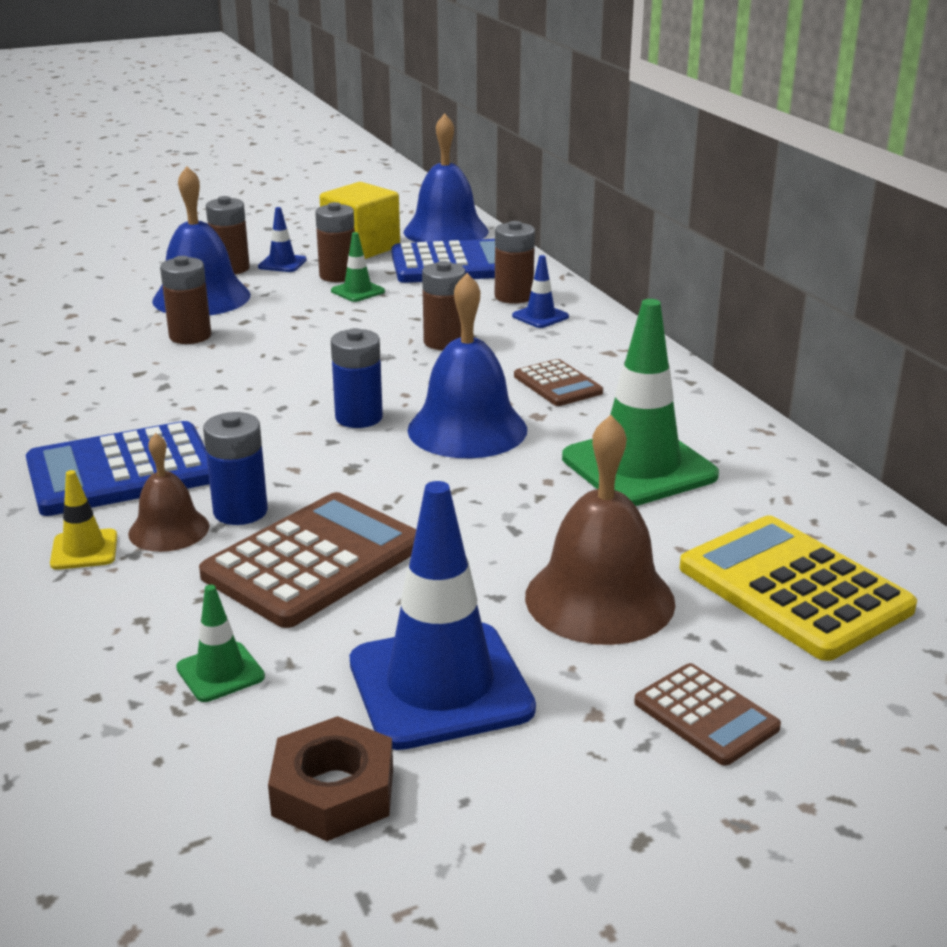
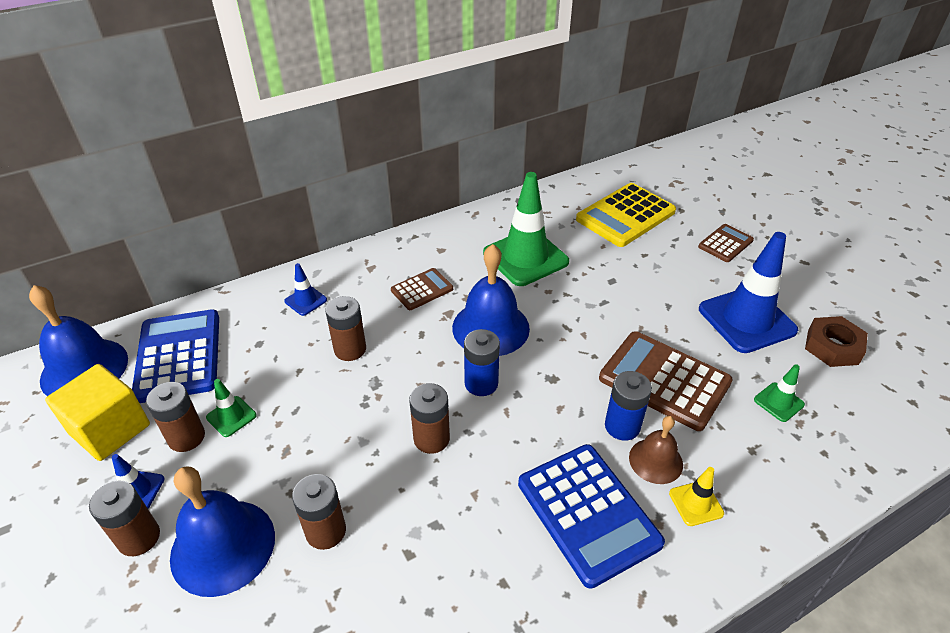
camera: 95 degrees left, 15 degrees up
(513, 296) = (263, 316): brown battery -> brown battery (431, 439)
(599, 599) = (656, 271): brown bell -> none

